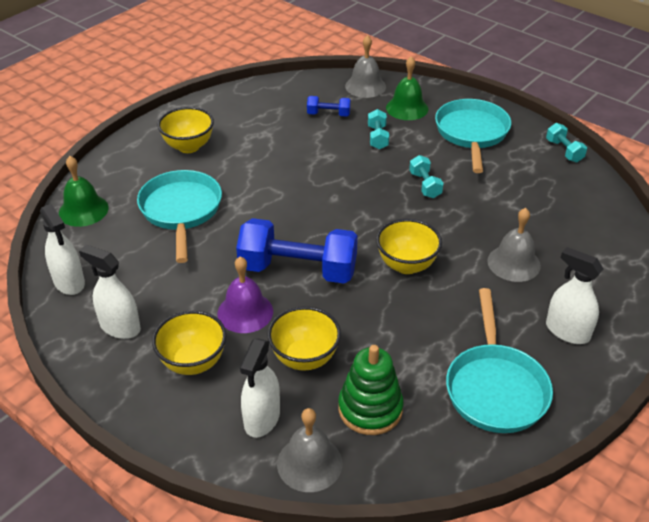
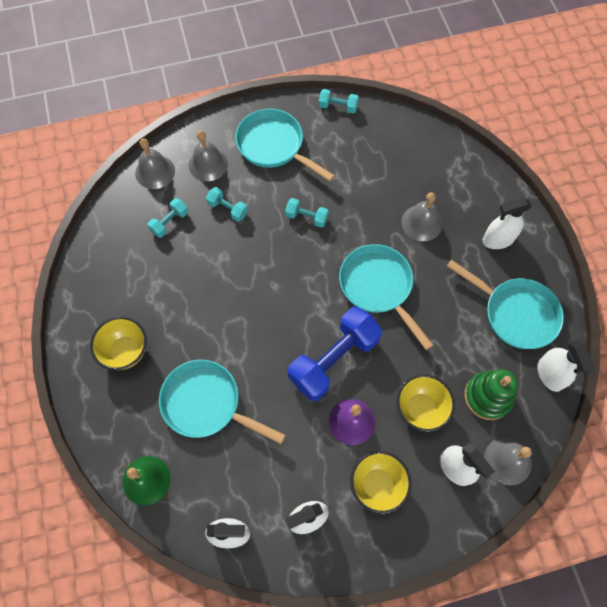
camera: 55 degrees left, 25 degrees up
(328, 114) = (170, 222): blue dumbbell -> turquoise dumbbell
(406, 265) = (378, 287): yellow bowl -> turquoise pan
(407, 108) = (208, 164): green bell -> grey bell
(452, 456) = (550, 374): none -> white spray bottle

